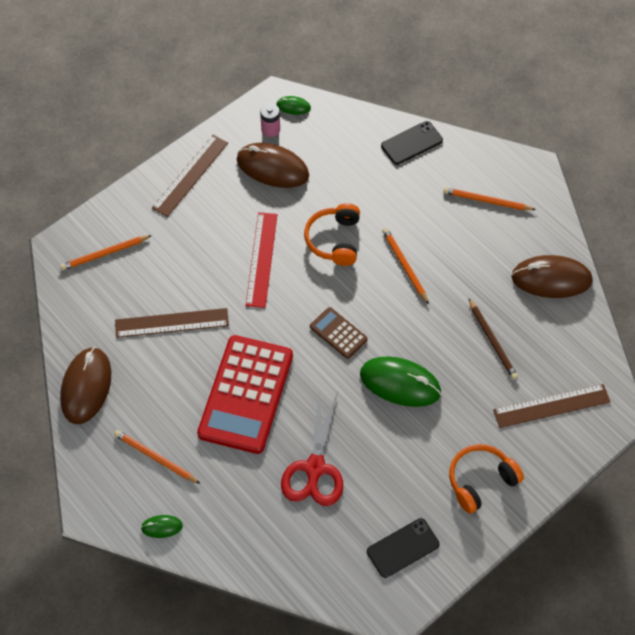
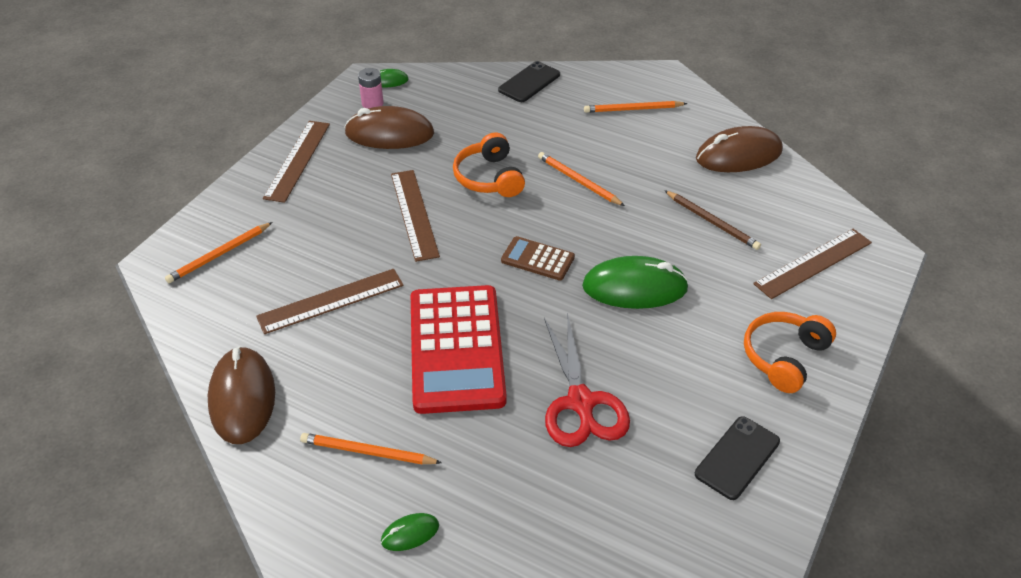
camera: 20 degrees left, 15 degrees down
(261, 259) = (414, 214): red ruler -> brown ruler

